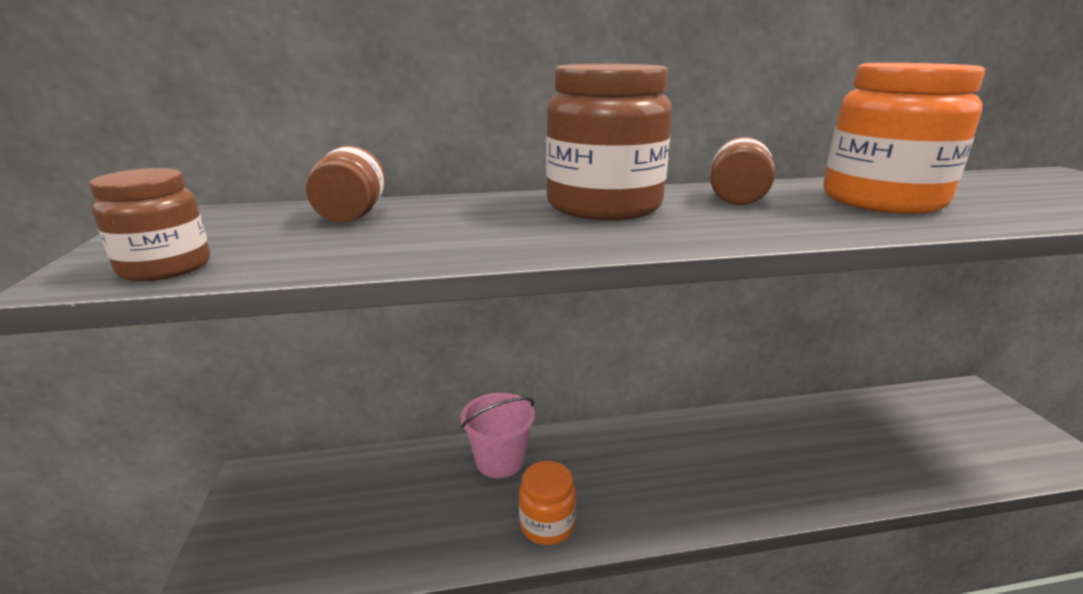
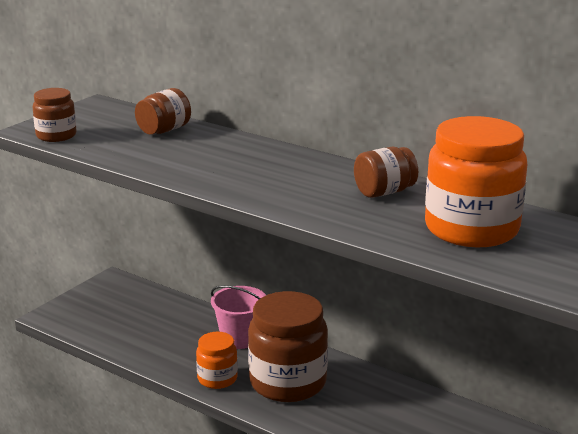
camera: 45 degrees right, 0 degrees up
(603, 206) = (292, 168): brown jar -> brown jar (288, 382)

